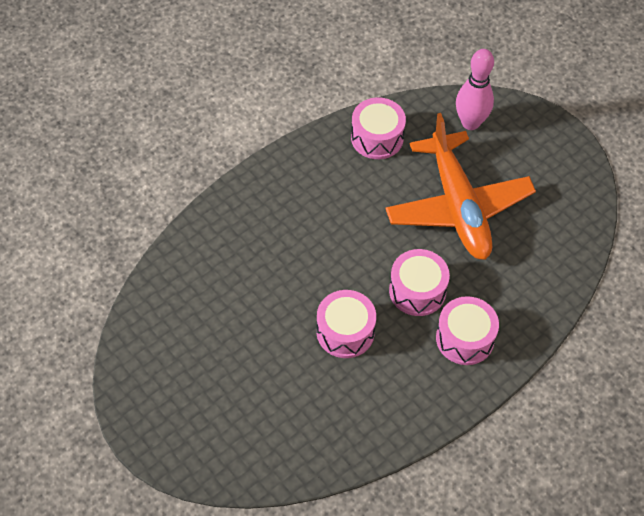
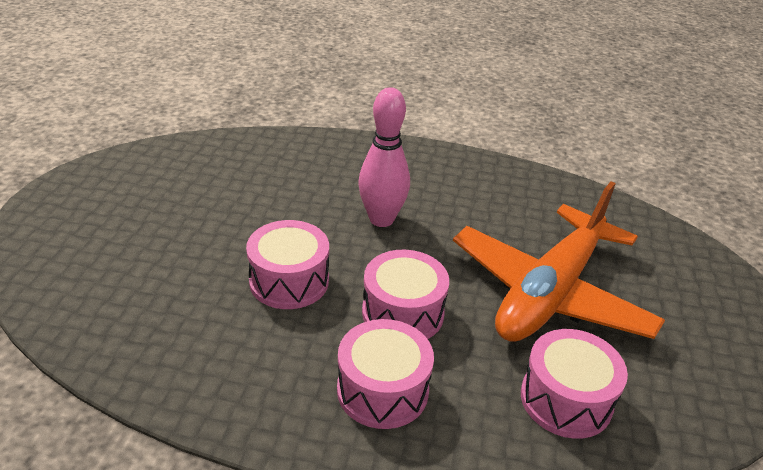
camera: 50 degrees right, 20 degrees down
(377, 137) = (545, 197): pink drum -> pink drum (566, 399)
(470, 123) = (660, 251): pink bowling pin -> pink bowling pin (381, 219)

